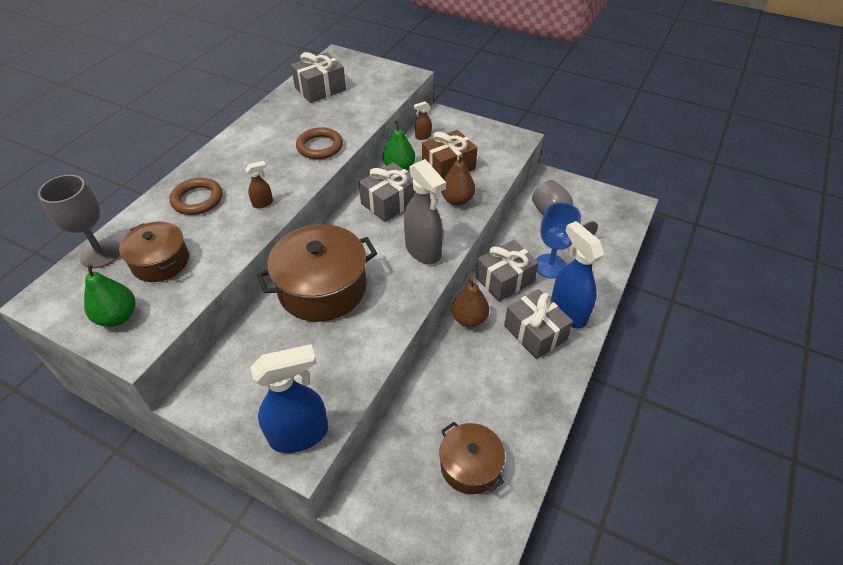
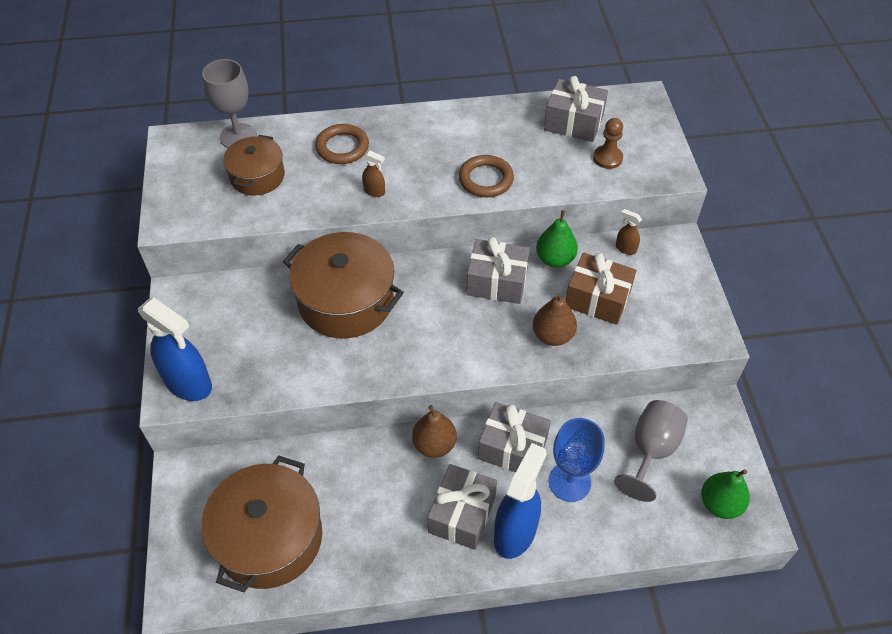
camera: 55 degrees right, 5 degrees up
(118, 317) = (187, 193): green pear -> green pear (720, 504)
(366, 91) = (607, 158): none -> brown pawn
(423, 250) = (454, 348): grey spray bottle -> none
(470, 465) = (269, 537): brown pot -> brown pot, size x1.68

